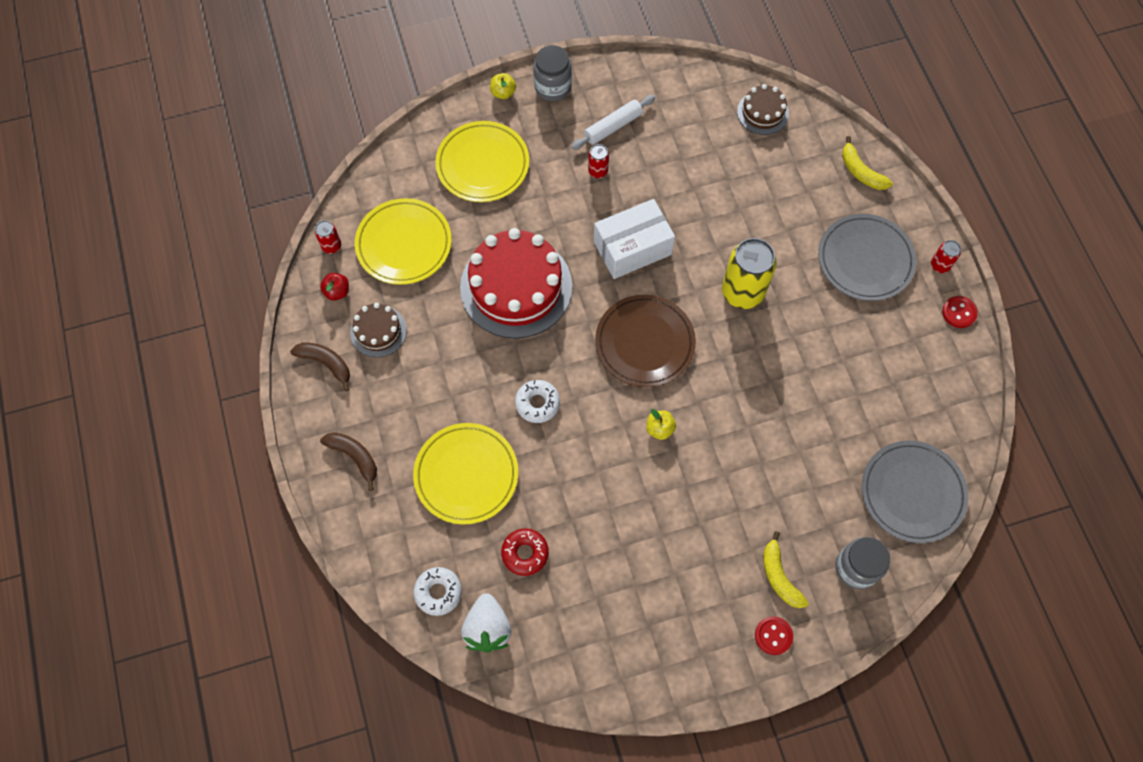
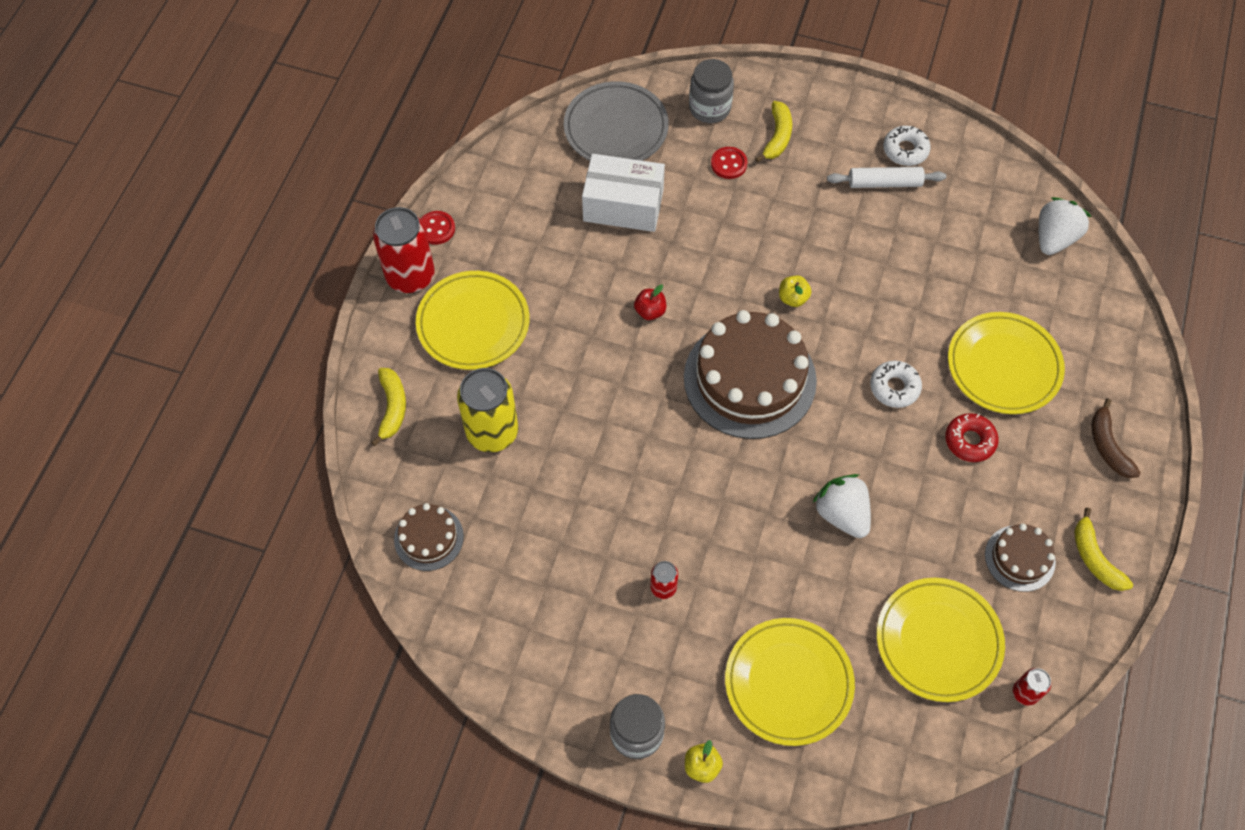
camera: 145 degrees left, 5 degrees down
(326, 363) = (1094, 558): brown banana -> yellow banana
(337, 292) = (1044, 632): red apple -> red apple (650, 311)
(438, 592) = (1084, 288): white donut -> white donut (905, 150)
(516, 287) = (842, 514): red cake -> white strawberry
(525, 553) = (986, 273): red donut -> red donut (970, 441)
(613, 127) = (605, 631): white rolling pin -> white rolling pin (884, 183)
(632, 248) = (691, 478): white box -> white box (623, 205)
(645, 343) = (749, 379): brown plate -> brown cake
(742, 292) = (616, 367): yellow can -> yellow can (492, 432)
(773, 636) = (815, 104): red button -> red button (729, 164)
(865, 260) = (473, 323): grey plate -> yellow plate
(940, 265) = (410, 276): red can -> red can, size x2.11

